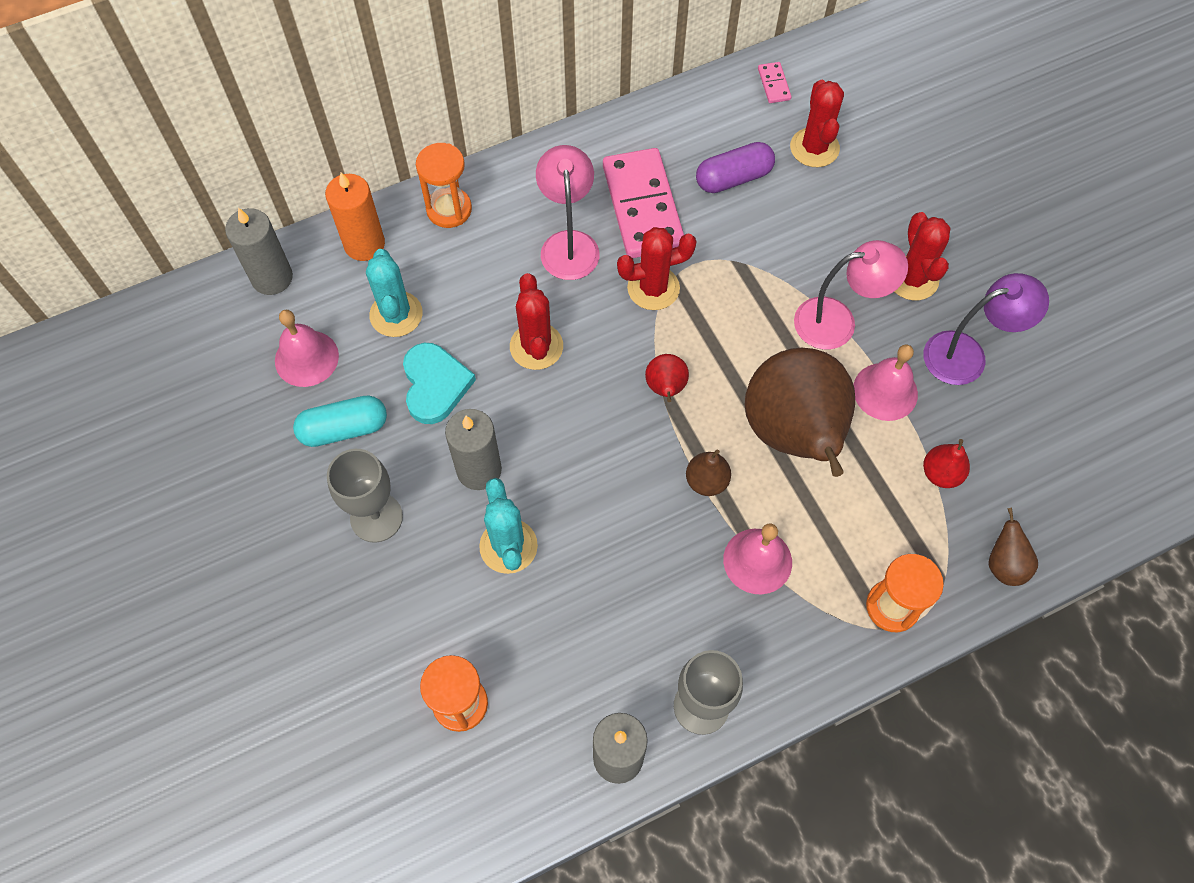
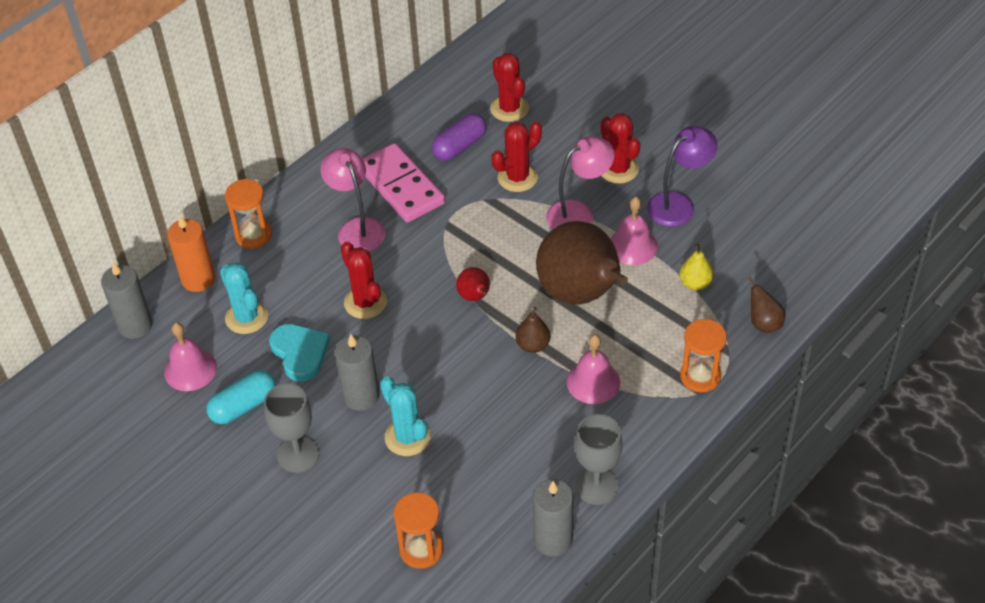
camera: 20 degrees left, 15 degrees down
(653, 288) = (434, 236): red cactus -> red cactus (517, 177)
(773, 84) = (460, 77): pink domino -> none
(941, 473) = (695, 283): red pear -> yellow pear

